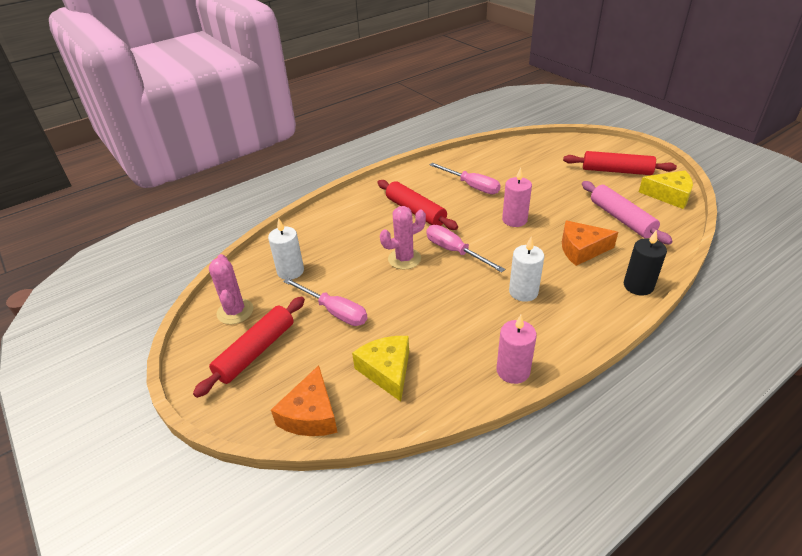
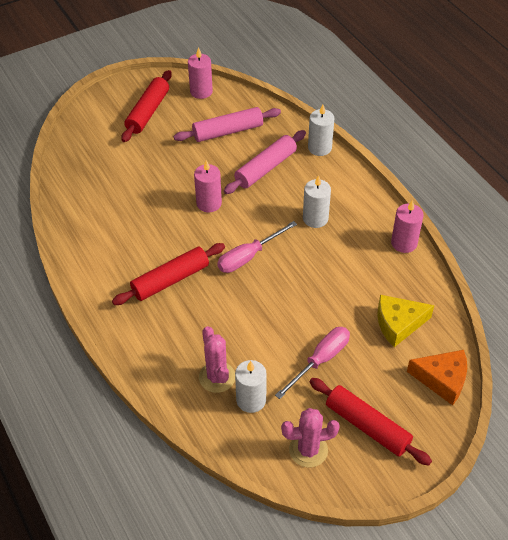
camera: 85 degrees left, 10 degrees up
(404, 259) = (251, 298): pink cactus -> pink cactus (217, 377)
(471, 186) = (136, 226): pink screwdriver -> none
(581, 249) = (266, 168): orange cheese -> pink rolling pin
(638, 286) = (319, 148): black candle -> white candle
(669, 195) = (201, 91): yellow cheese -> pink candle

